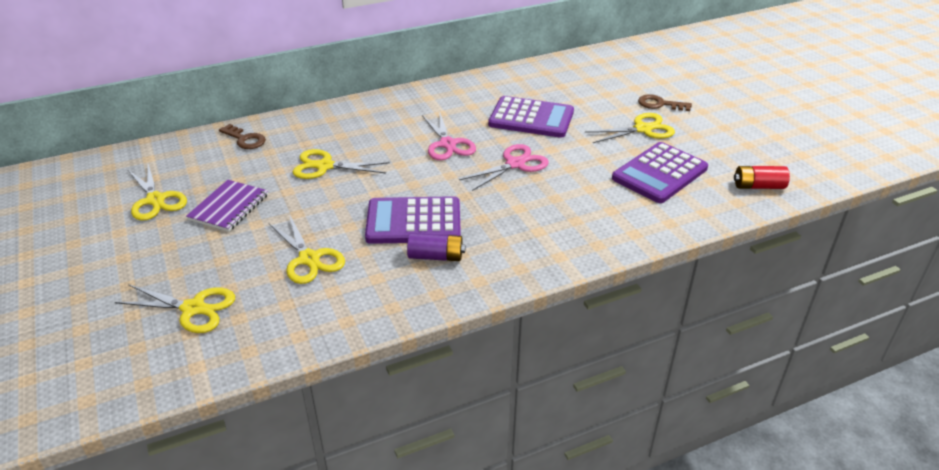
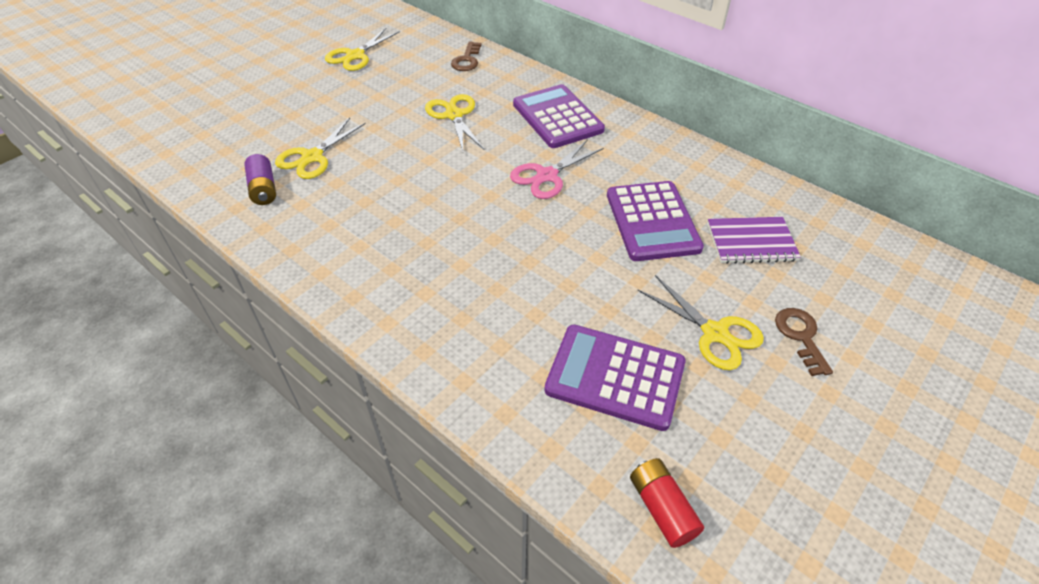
camera: 65 degrees right, 10 degrees up
(193, 308) = (230, 125): yellow scissors -> none
(229, 207) = (364, 91): purple notebook -> purple notebook (751, 242)
(413, 222) = (396, 198): purple calculator -> purple calculator (557, 117)
(436, 256) = (347, 230): purple battery -> purple battery (263, 189)
(515, 164) = (544, 237): pink scissors -> none

